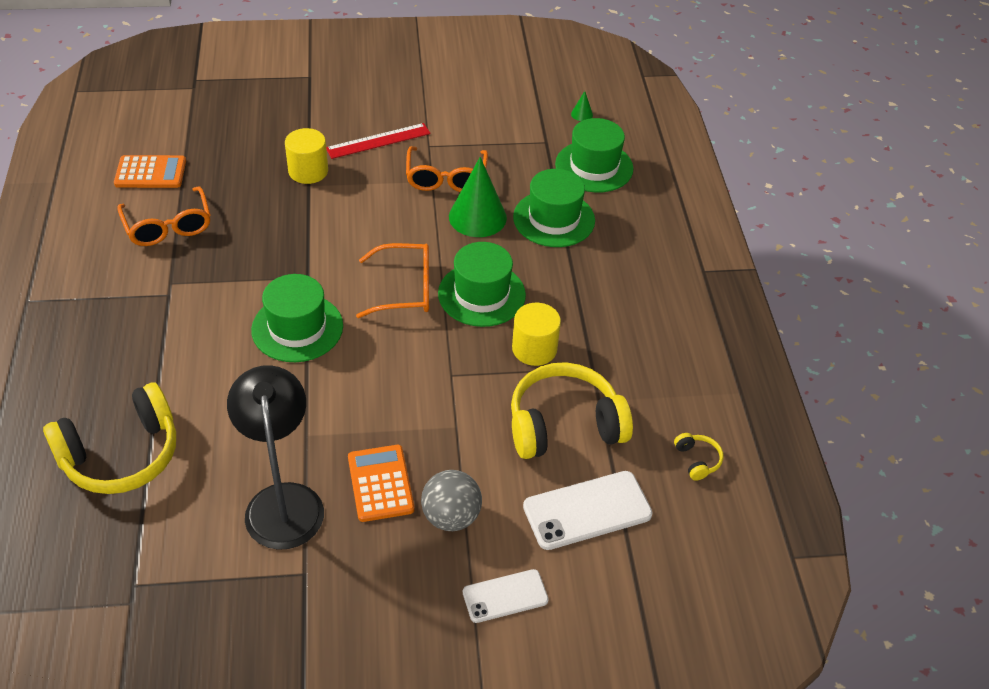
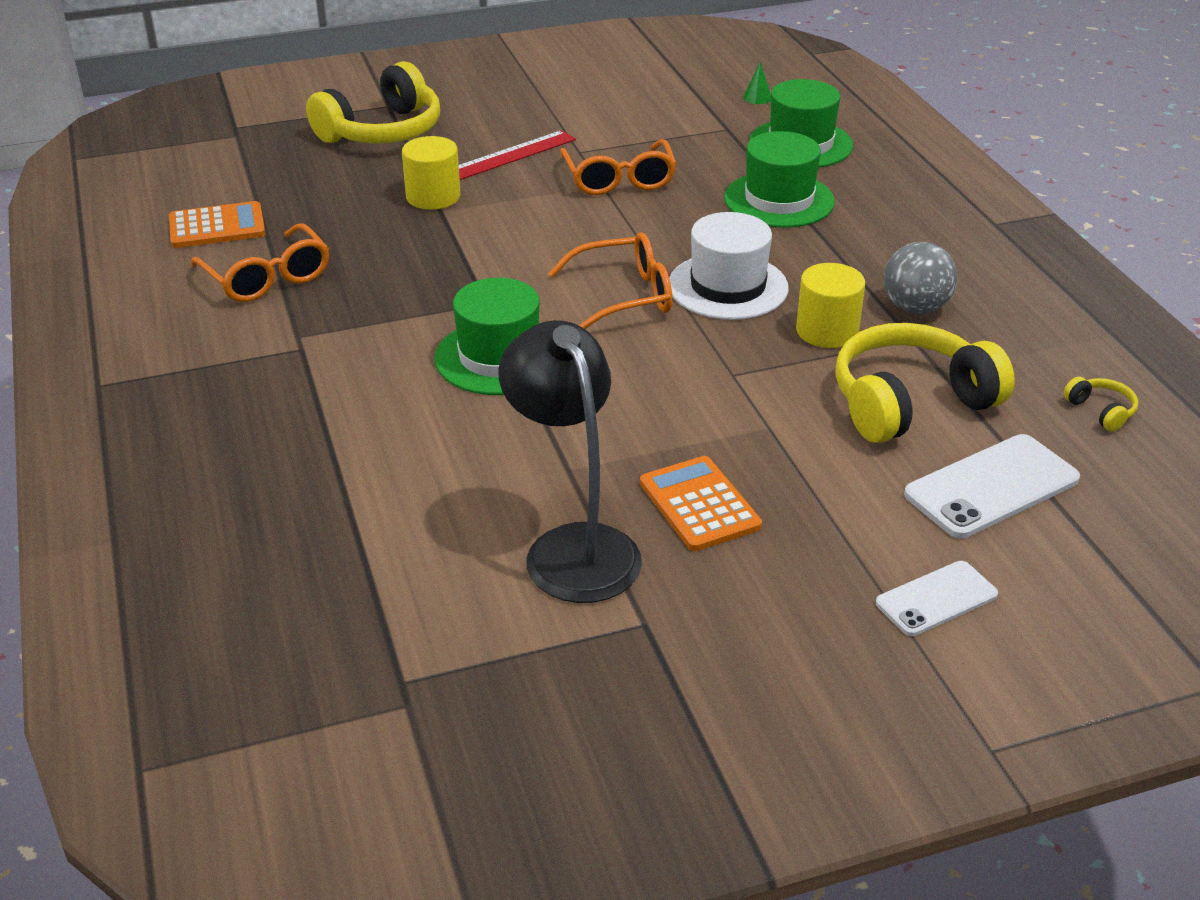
camera: 10 degrees left, 10 degrees down
(121, 455) = (314, 534): yellow headphones -> yellow headphones (382, 131)
(451, 516) = (815, 524): grey ball -> grey ball (915, 308)
(477, 217) = (680, 211): green cone -> none
(481, 294) = (728, 286): green hat -> white hat

